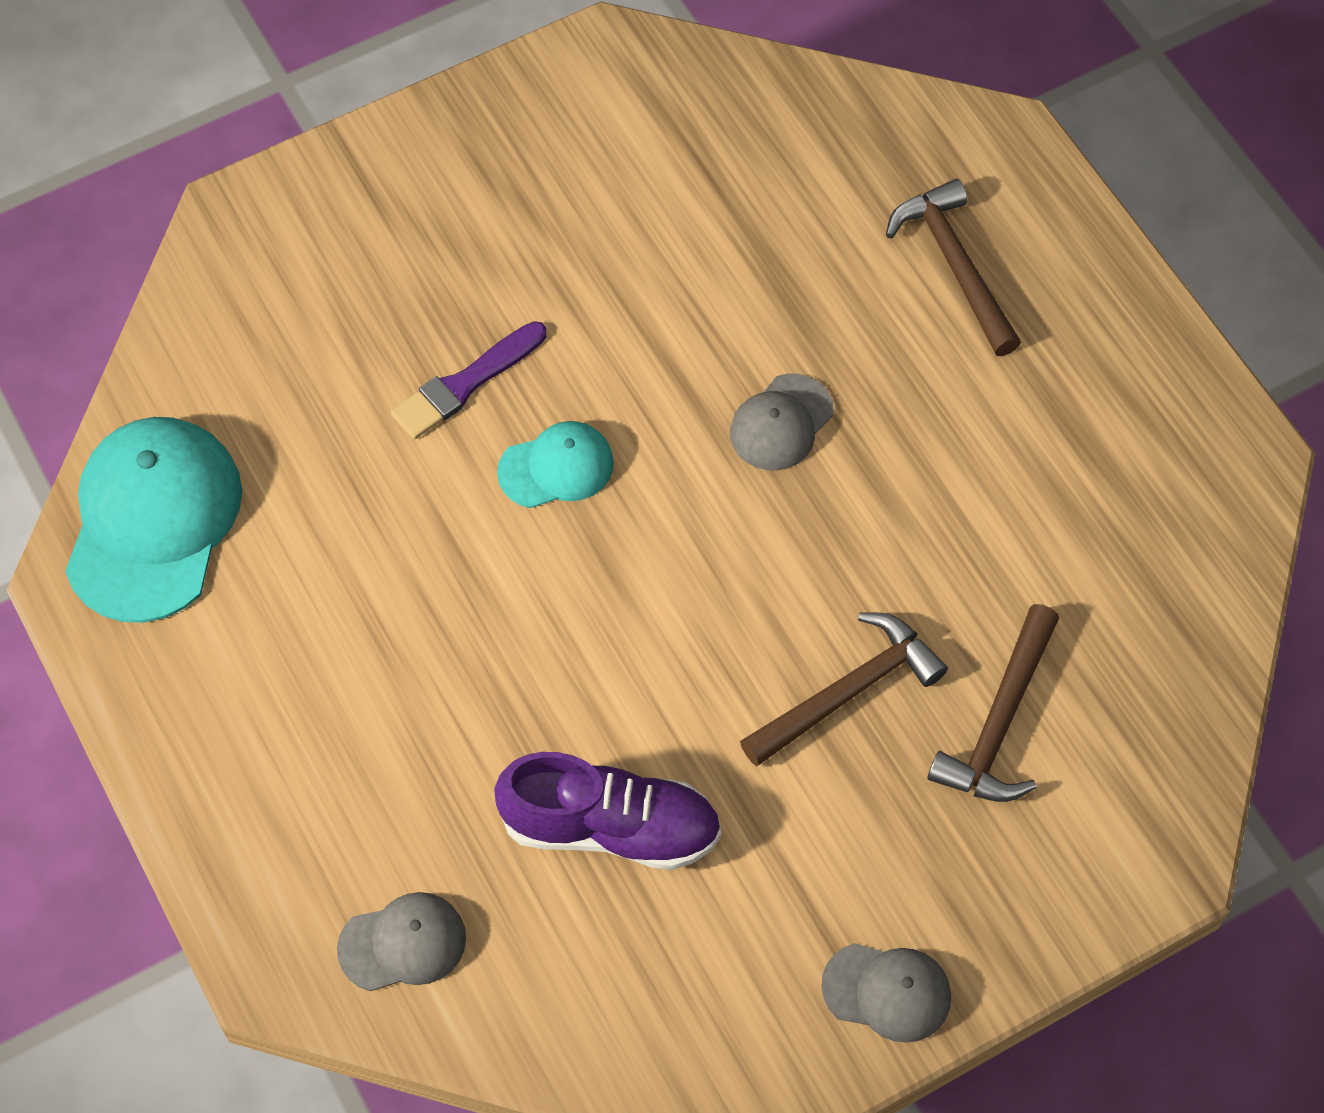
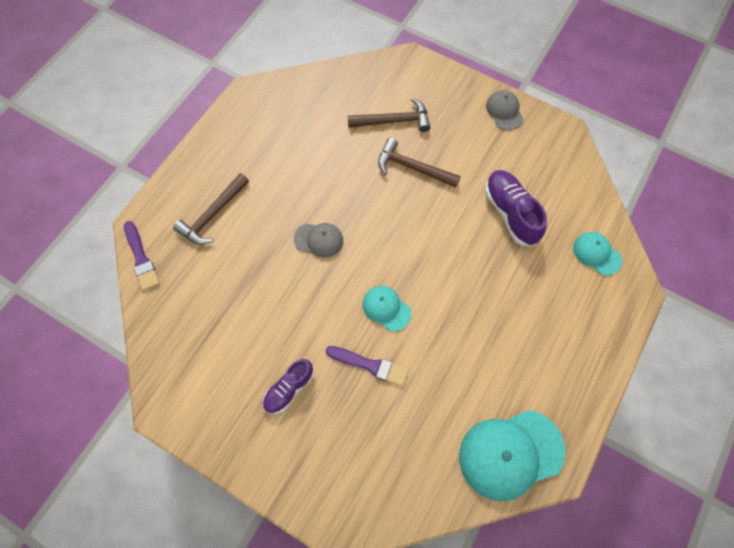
camera: 120 degrees left, 5 degrees up
(403, 943) = (596, 254): grey cap -> turquoise cap
(512, 239) = (289, 389): none -> purple shoe
(926, 116) = (141, 258): none -> purple brush

